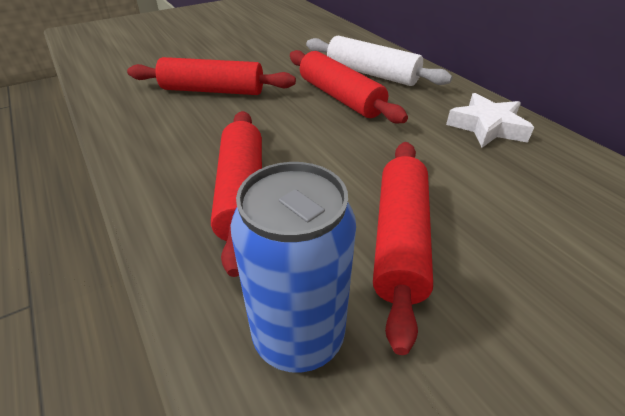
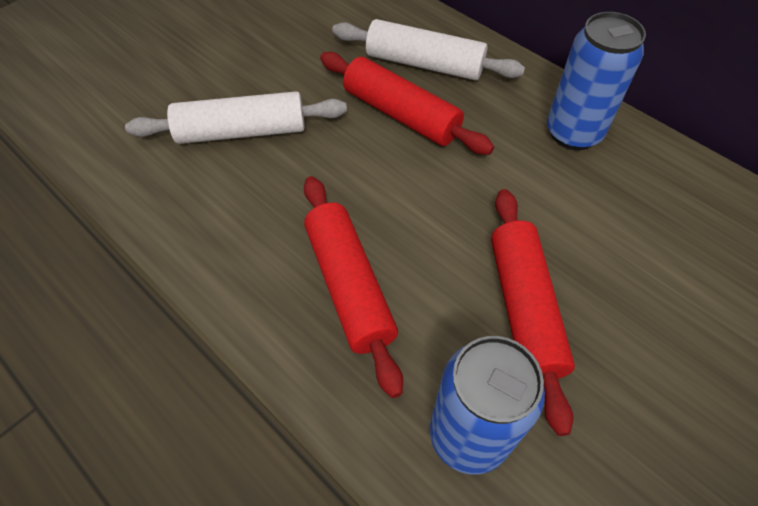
camera: 15 degrees left, 15 degrees up
(213, 90) = (242, 131): red rolling pin -> white rolling pin
(487, 127) = (573, 133): white star -> blue can

